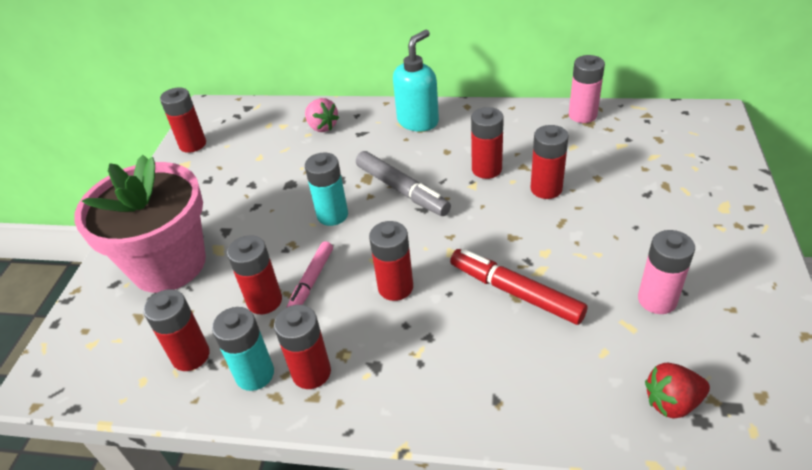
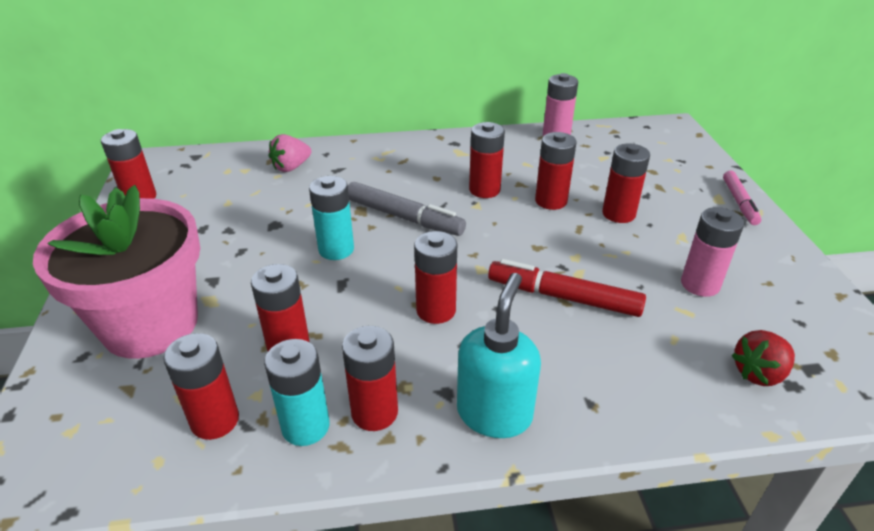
camera: 20 degrees left, 5 degrees down
(311, 281) = (337, 318): pink marker -> pink marker (739, 202)
(322, 127) = (291, 167): pink strawberry -> pink strawberry turned 105 degrees clockwise
(418, 121) = (395, 154): turquoise soap dispenser -> turquoise soap dispenser (494, 413)
(608, 211) = (618, 214): none -> red battery

